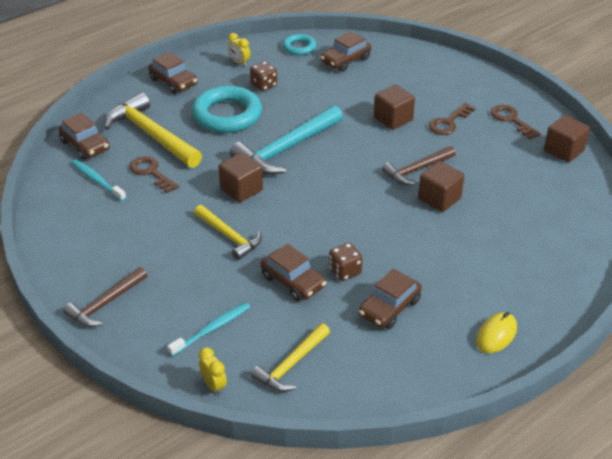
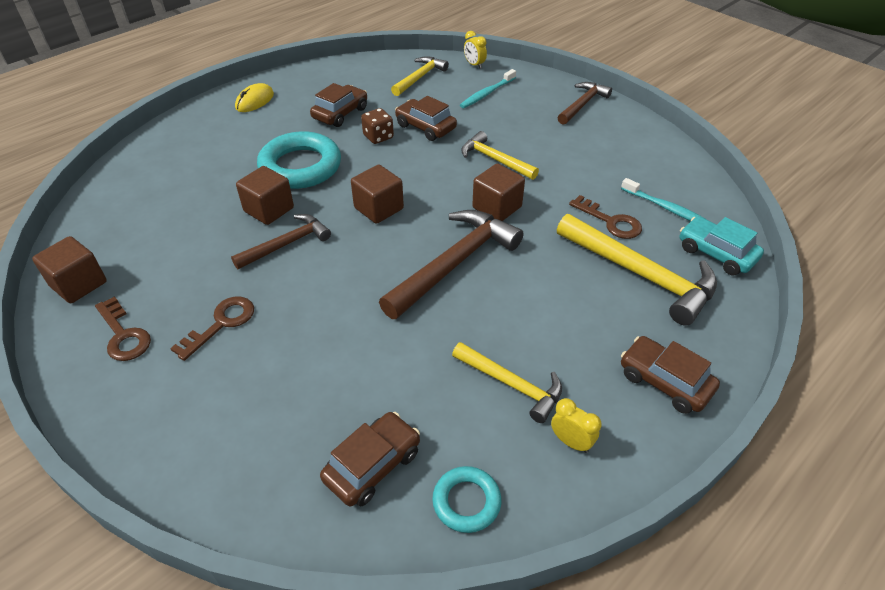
camera: 175 degrees right, 5 degrees up
(85, 145) = (716, 253): brown car -> turquoise car
(227, 115) = (551, 316): turquoise ring -> turquoise ring (300, 166)
(264, 85) = (512, 384): brown dice -> yellow hammer
(286, 149) = (454, 263): turquoise hammer -> brown hammer
(393, 119) = (303, 325): brown cube -> brown cube (378, 208)

